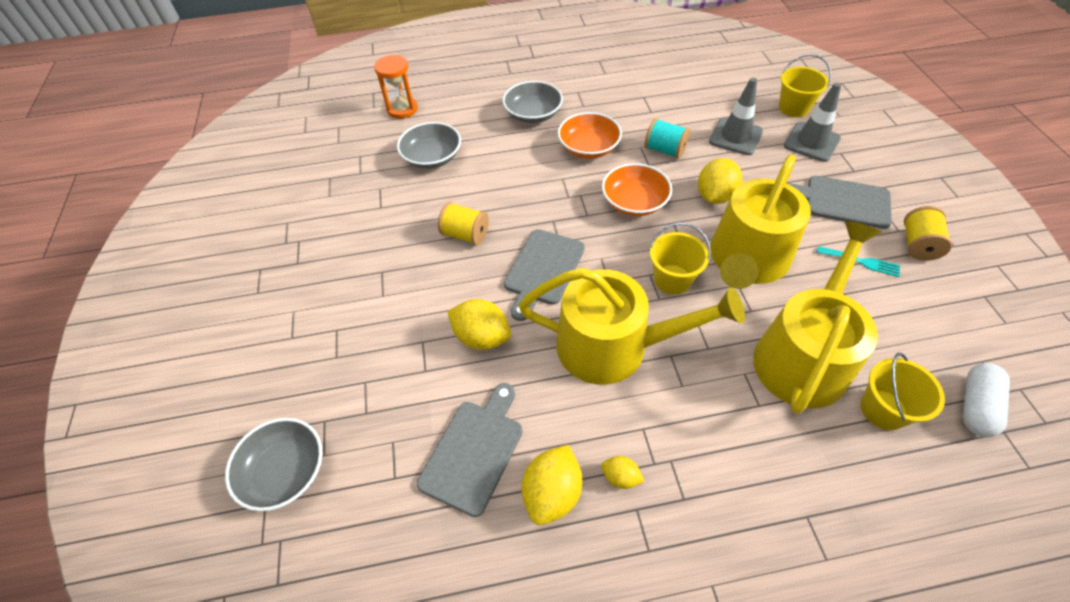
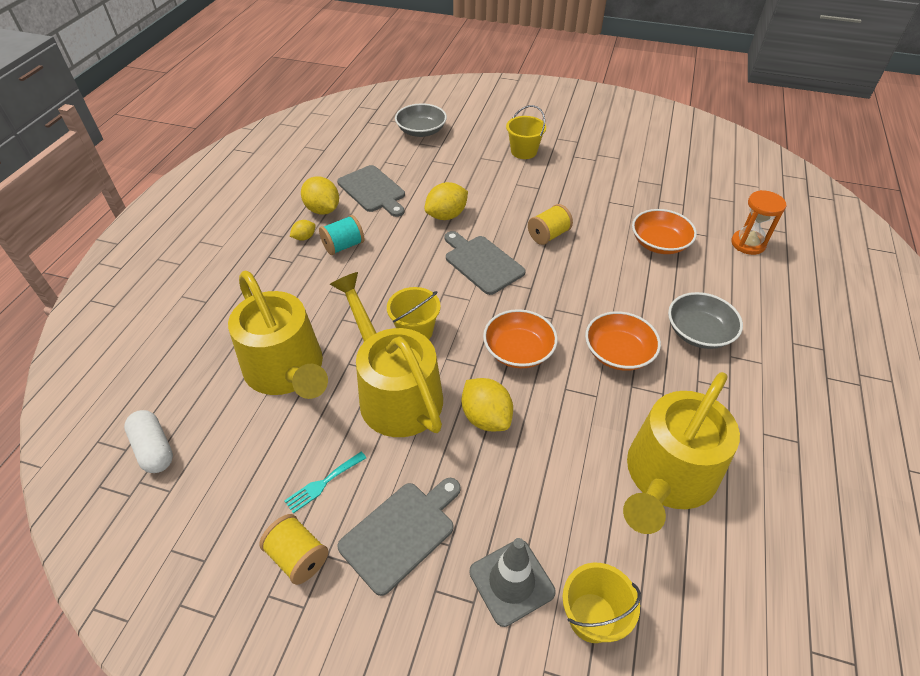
camera: 115 degrees right, 5 degrees down
(432, 157) = (659, 243): grey bowl -> orange bowl
(613, 346) = (387, 271): yellow watering can -> yellow watering can (667, 477)
(664, 150) = (580, 414): turquoise spool -> turquoise spool (343, 246)
(735, 136) = (567, 499): grey traffic cone -> none
(883, 409) = (211, 387): yellow bucket -> yellow bucket (524, 151)

